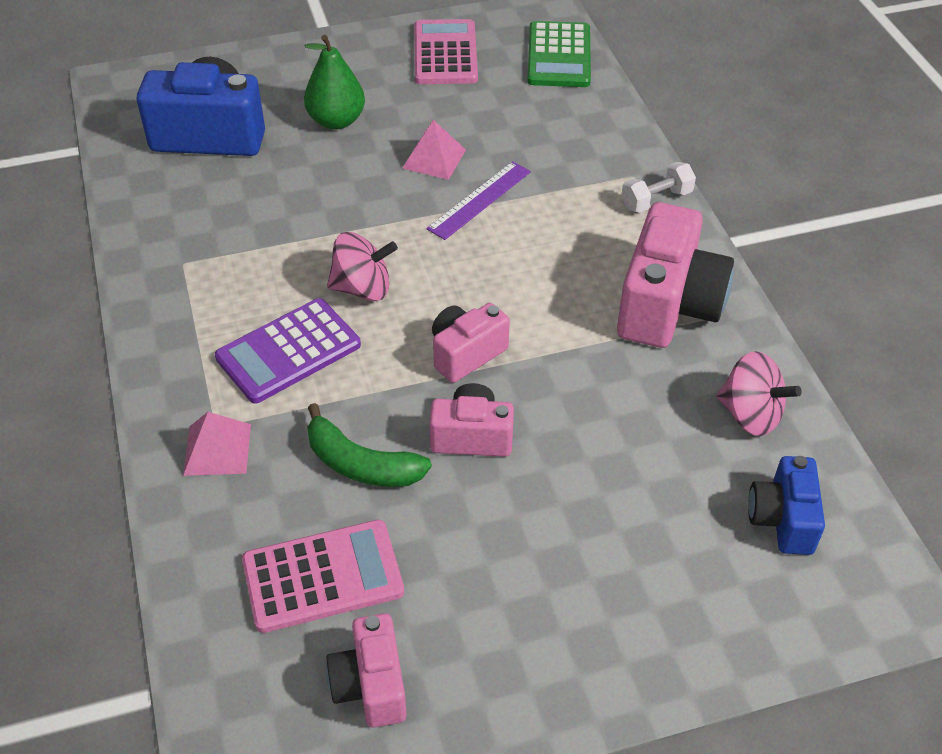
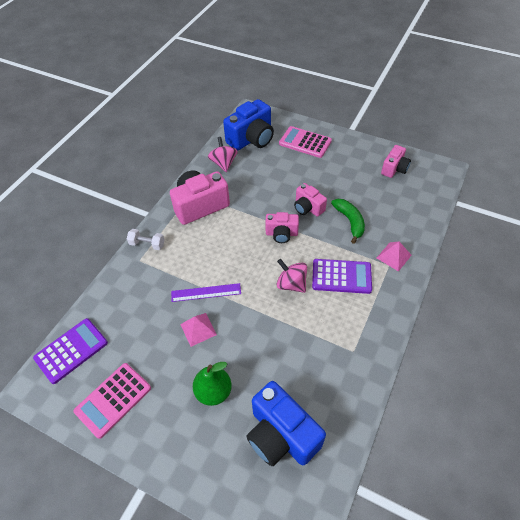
camera: 135 degrees left, 5 degrees up
(322, 576) = (387, 199): pink calculator -> pink calculator (305, 142)
(559, 56) = (71, 350): green calculator -> purple calculator
(782, 519) = (251, 139): blue camera -> blue camera, size x1.73

